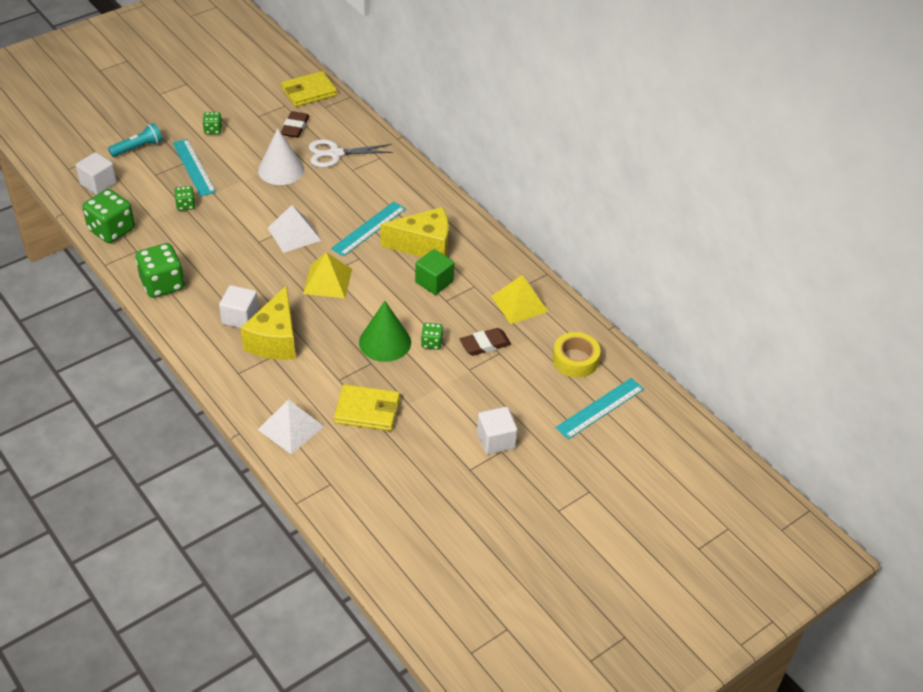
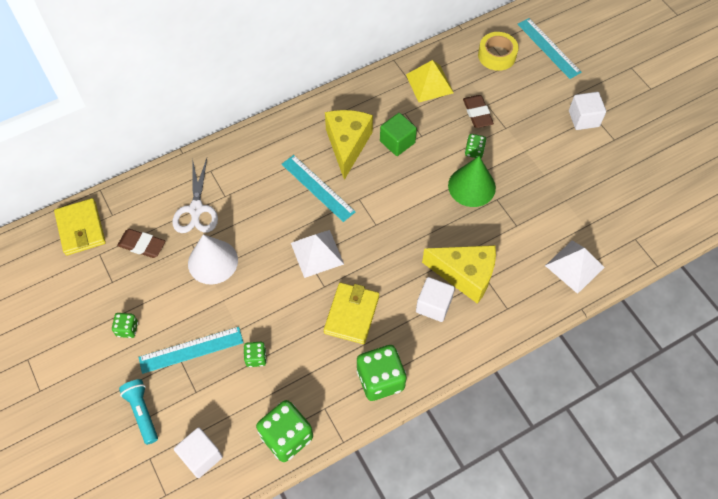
camera: 80 degrees left, 15 degrees up
(327, 281) = (388, 227): yellow pyramid -> none
(367, 410) = (553, 206): yellow wallet -> yellow wallet (351, 314)

